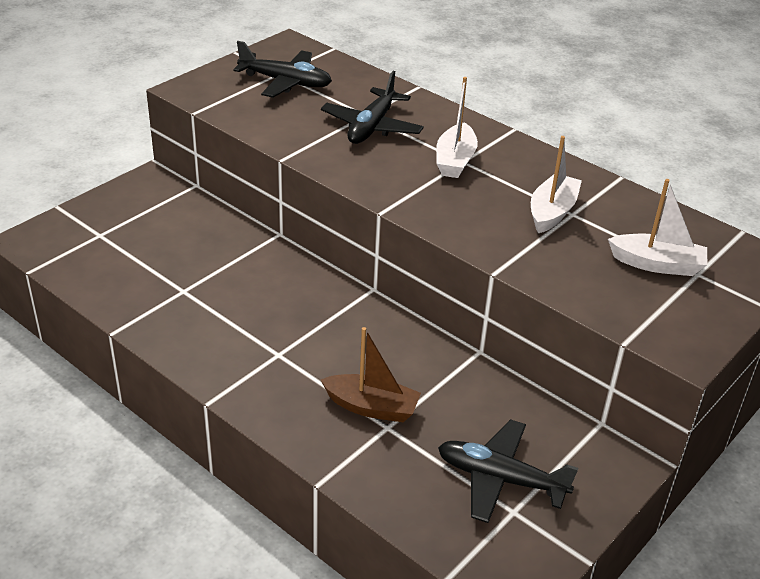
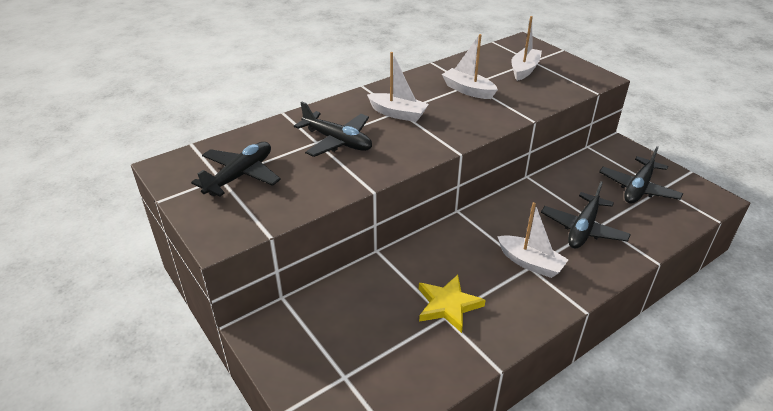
camera: 75 degrees left, 0 degrees up
(201, 291) = (448, 305): none -> yellow star
(286, 355) = (530, 263): none -> white boat
(371, 407) = (583, 229): brown boat -> black plane

